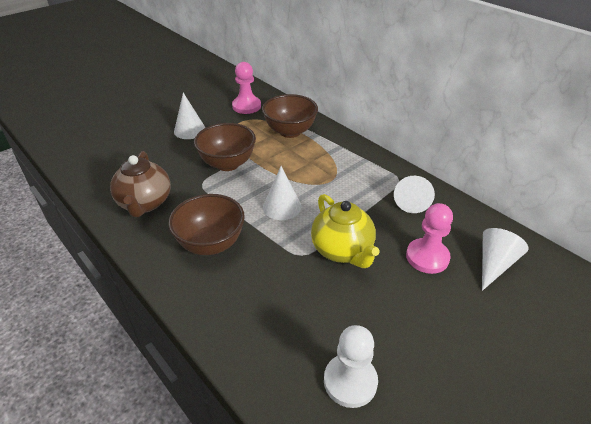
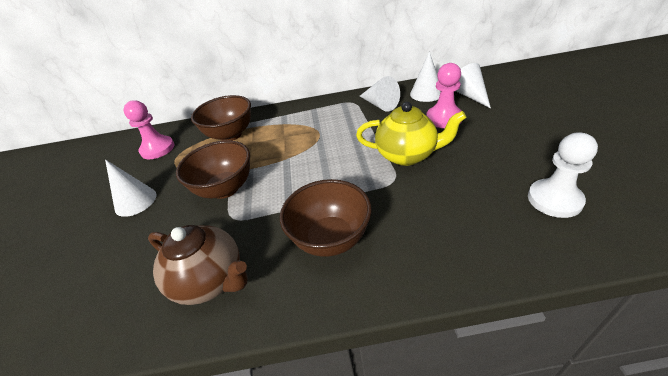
camera: 50 degrees left, 0 degrees up
(282, 207) = (323, 172): white cone -> white cone (426, 93)

